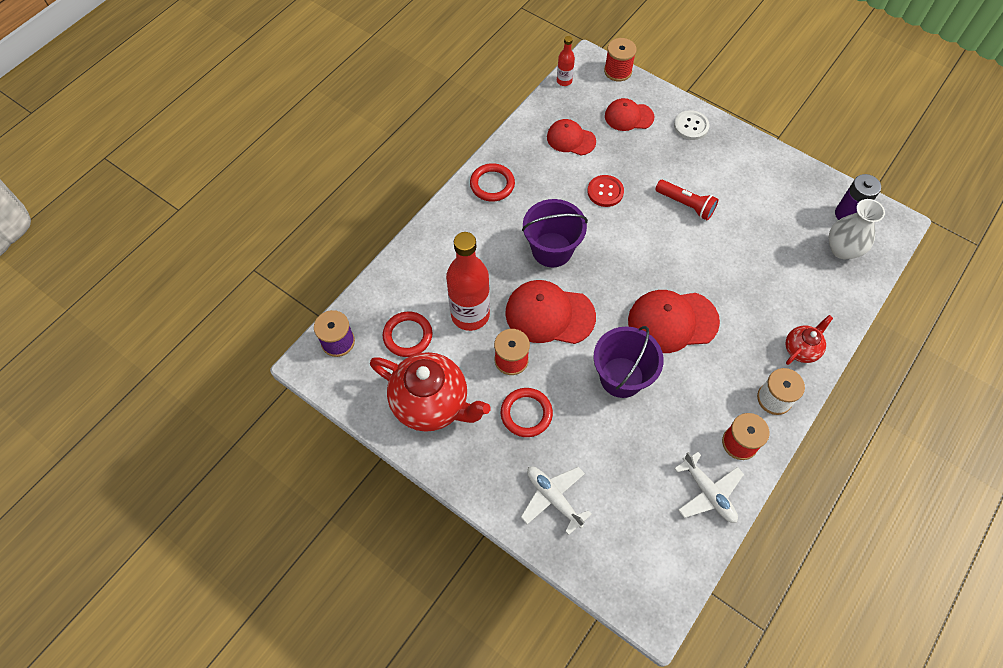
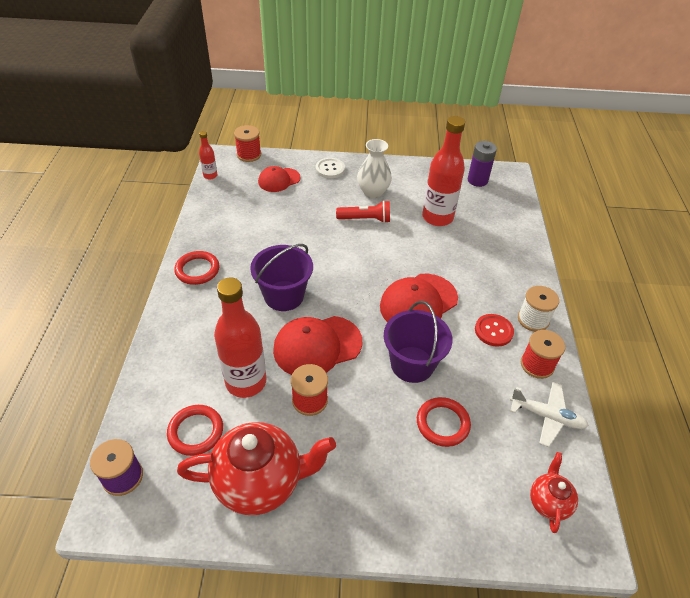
camera: 35 degrees left, 15 degrees down
(526, 413) = (355, 439): red ring -> red ring (442, 423)
(553, 498) = (432, 500): white plane -> none
(571, 139) = (243, 211): red cap -> none
(605, 192) = (297, 236): red button -> red button (493, 331)
(764, 238) = (437, 217): none -> red bottle
(801, 349) = (521, 277): red teapot -> red teapot (548, 502)
(842, 249) = (492, 202): white vase -> white vase (373, 192)

